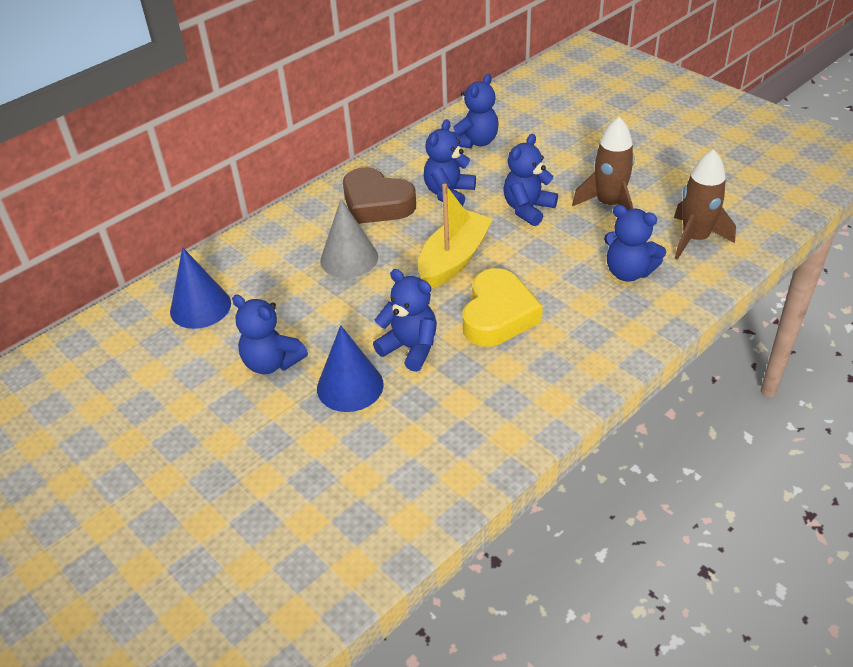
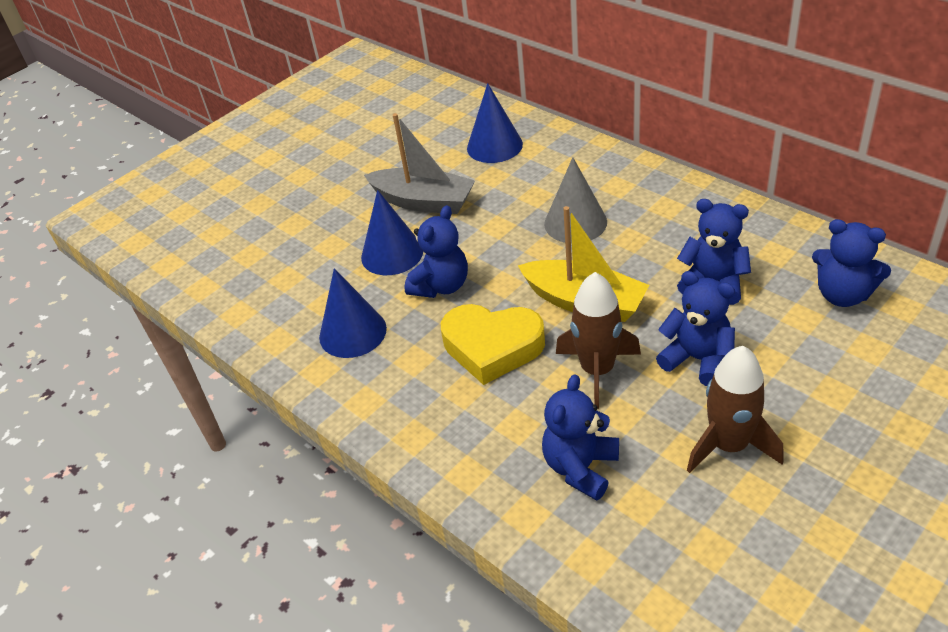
camera: 90 degrees right, 0 degrees up
(272, 362) = (423, 201): blue teddy bear -> grey boat
(376, 203) = (677, 227): brown heart -> none
(461, 413) = (352, 332): none -> blue cone
(695, 239) = (666, 549): brown rocket -> brown rocket (597, 370)

